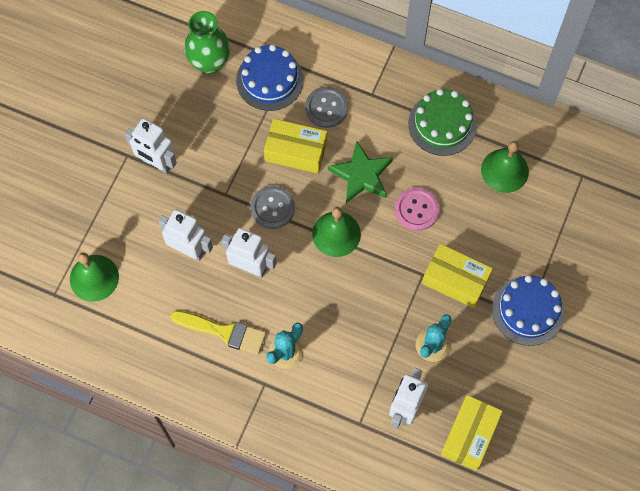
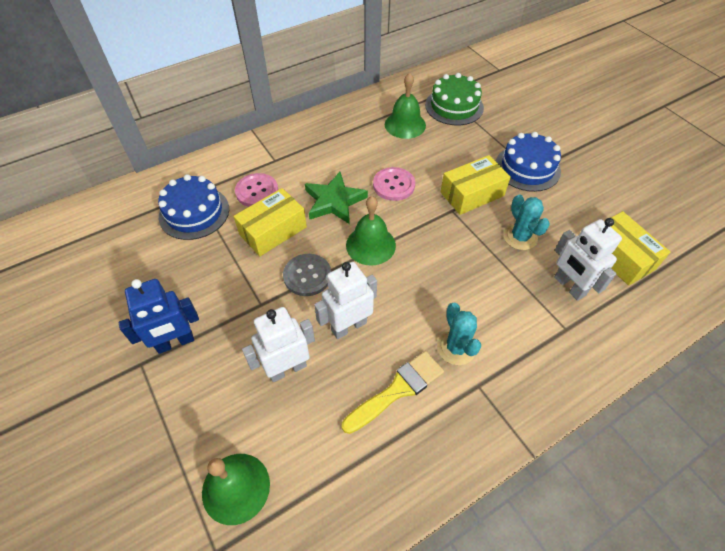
camera: 55 degrees left, 15 degrees down
(156, 163) = (175, 342): white robot -> blue robot
(209, 63) = (132, 244): green vase -> none
(326, 108) = (257, 191): grey button -> pink button
(442, 124) = (338, 136): green cake -> green cake (454, 106)

